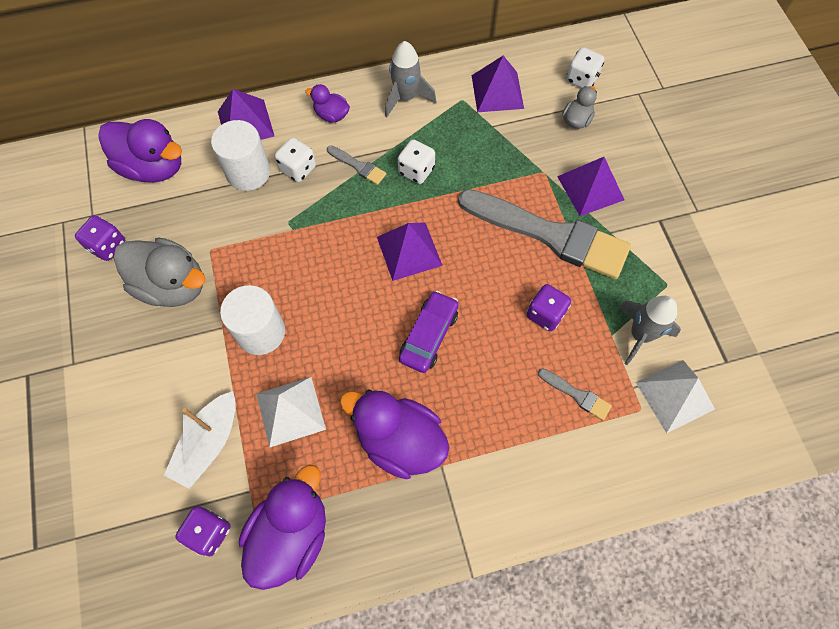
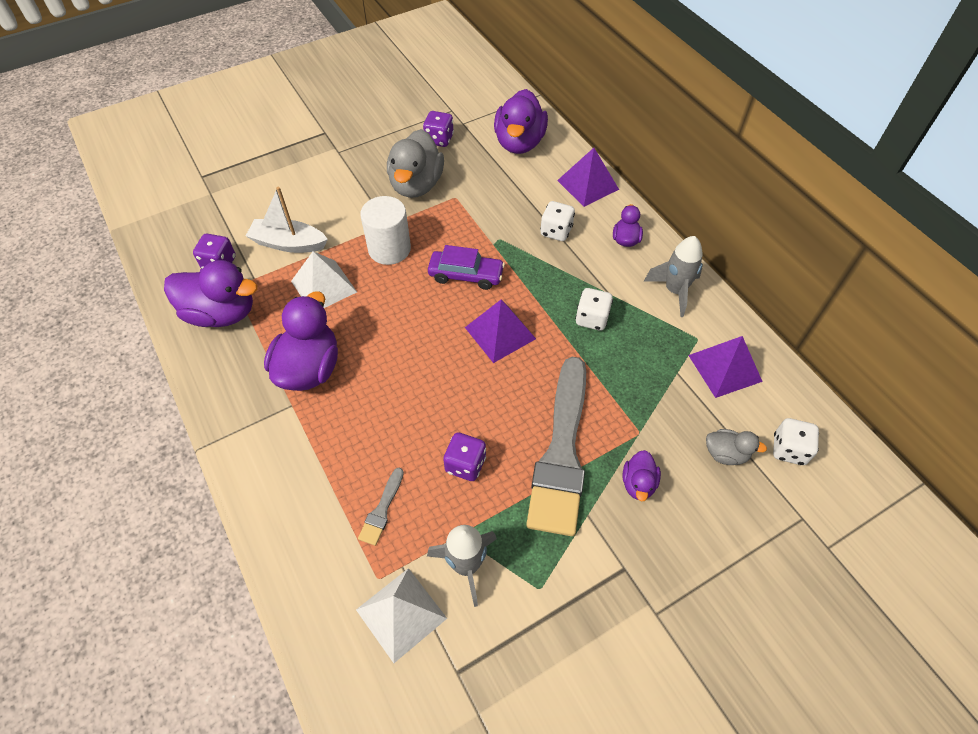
camera: 75 degrees right, 10 degrees down
(248, 172) = (538, 200): white cylinder -> none
(358, 166) = (577, 273): grey brush -> none
(429, 336) = (416, 368): purple car -> purple car (466, 275)
(590, 188) = (638, 483): purple pyramid -> purple duck

